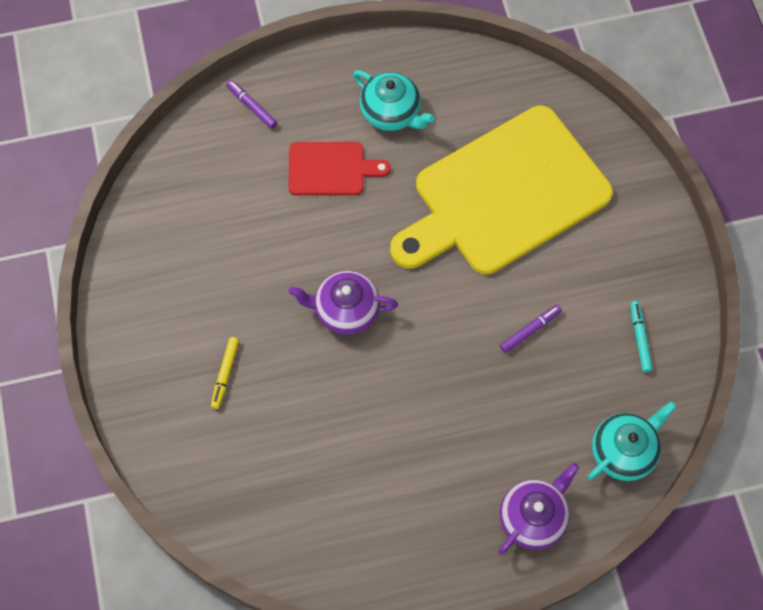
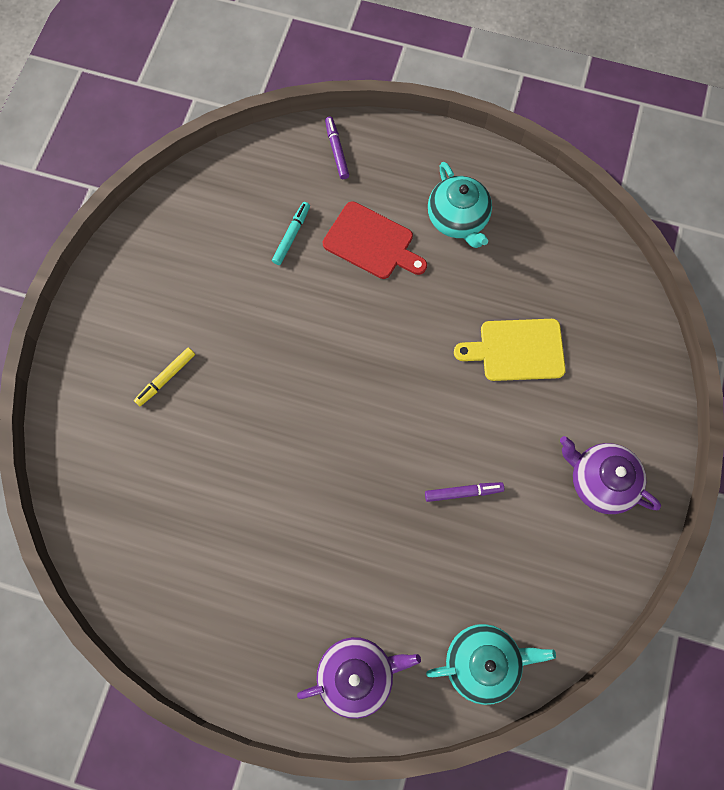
camera: 30 degrees right, 5 degrees up
(345, 310) = (305, 379): purple teapot -> purple teapot (599, 481)
(504, 194) = (517, 350): yellow cutting board -> yellow cutting board, size x0.45
(640, 338) = (565, 560): turquoise marker -> turquoise marker (292, 236)

